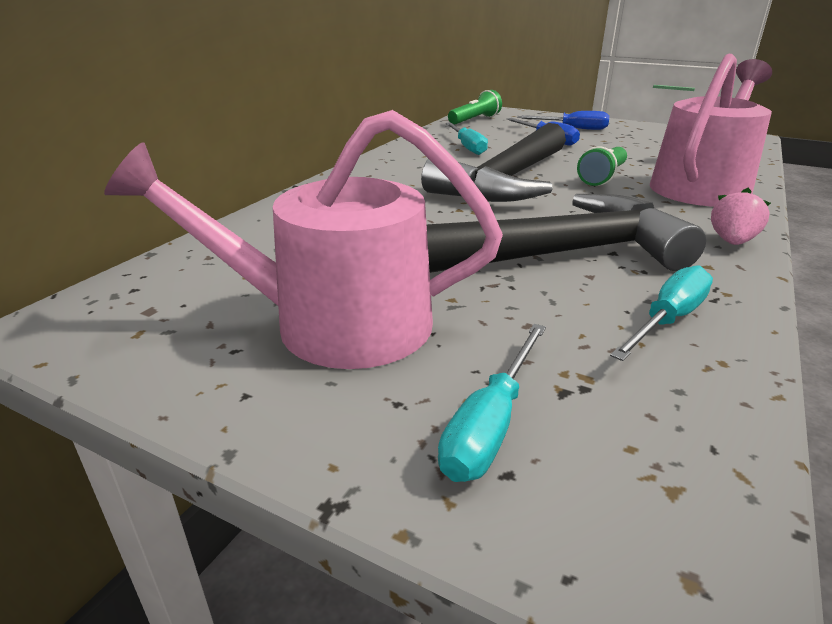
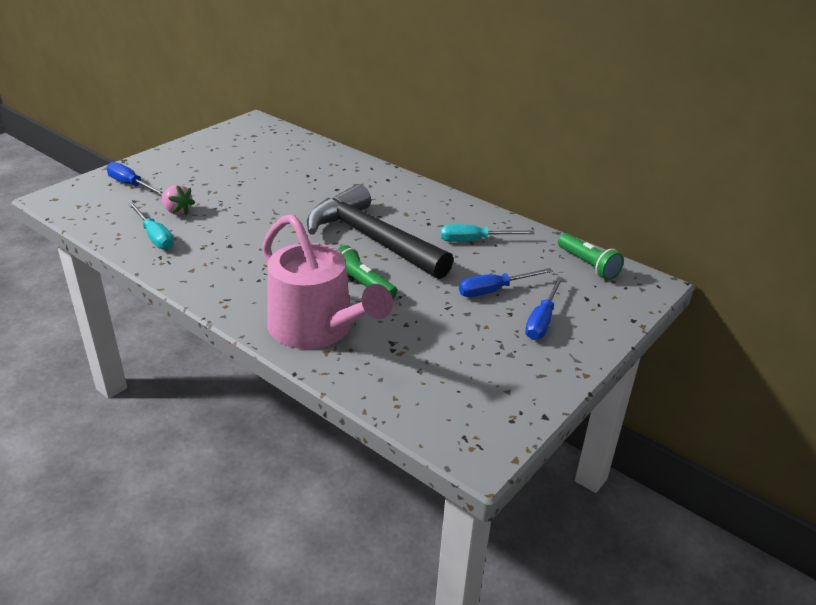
camera: 100 degrees right, 5 degrees up
(333, 323) = (215, 166): pink watering can -> none
(491, 424) = (131, 185): turquoise screwdriver -> blue screwdriver
(559, 254) = (239, 228): black hammer -> none
(732, 241) = (212, 292): pink strawberry -> pink strawberry (177, 211)

